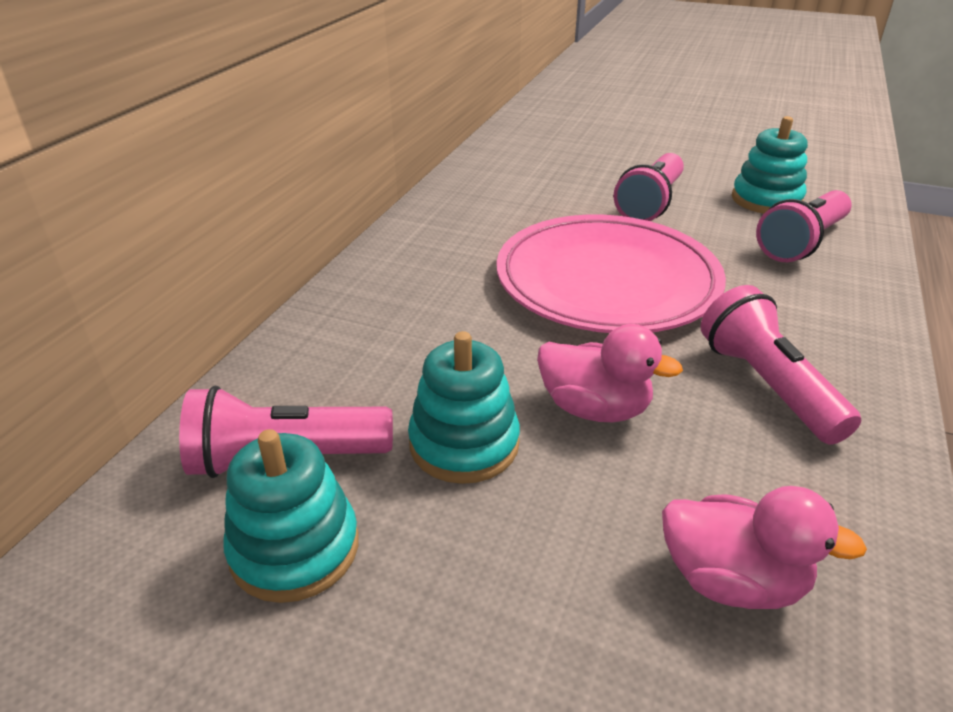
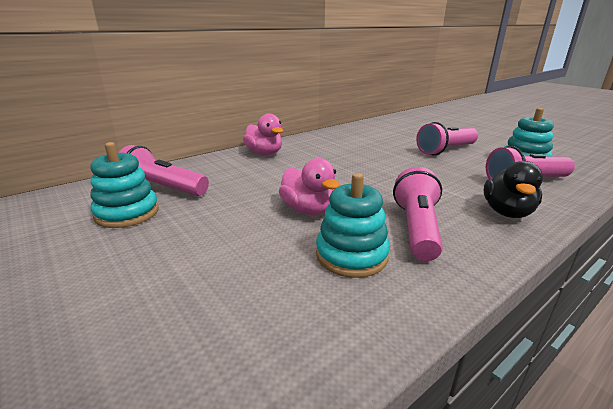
camera: 30 degrees right, 10 degrees down
(464, 444) = (233, 204): turquoise stacking toy -> turquoise stacking toy (351, 255)
(607, 281) = (380, 171): pink plate -> none
(731, 580) = (284, 291): pink duck -> pink duck (264, 153)
(834, 312) = (507, 212): none -> black duck

